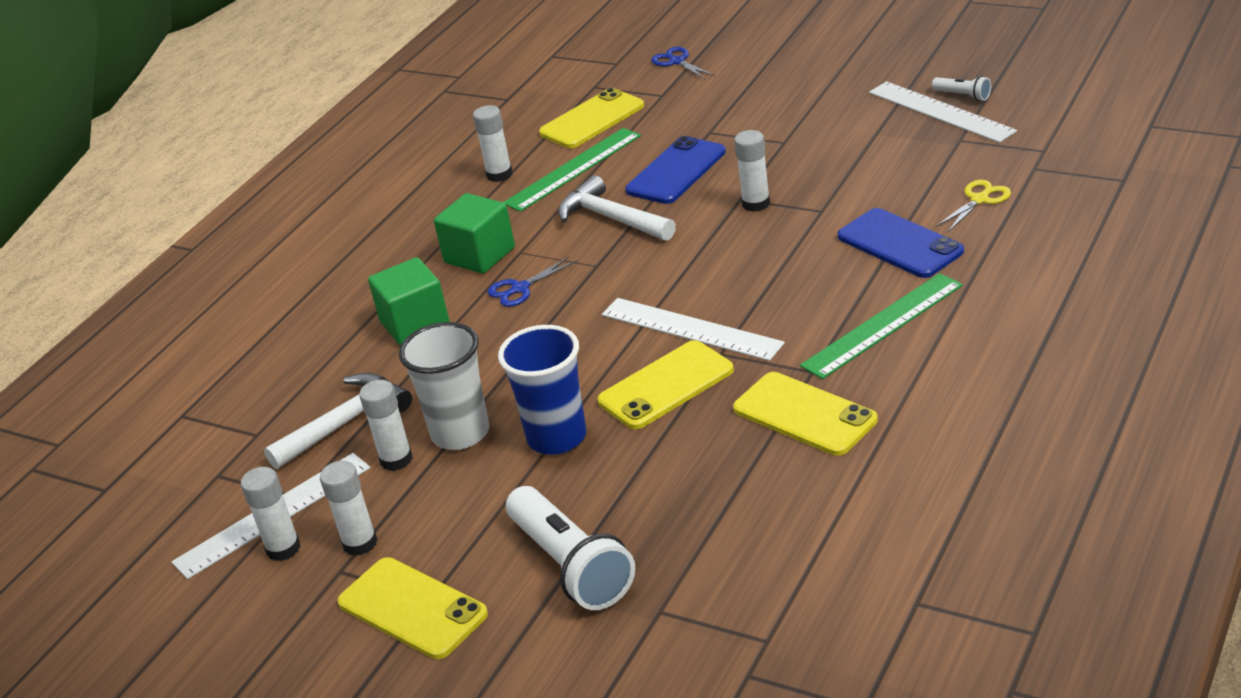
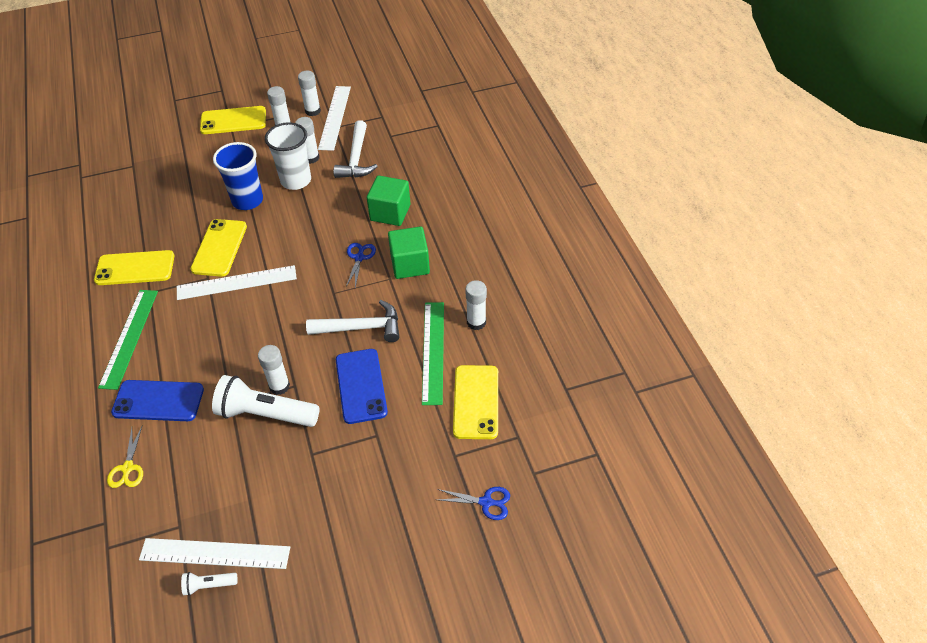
camera: 130 degrees right, 15 degrees up
(571, 566) = (185, 161): white flashlight -> white flashlight (265, 414)

